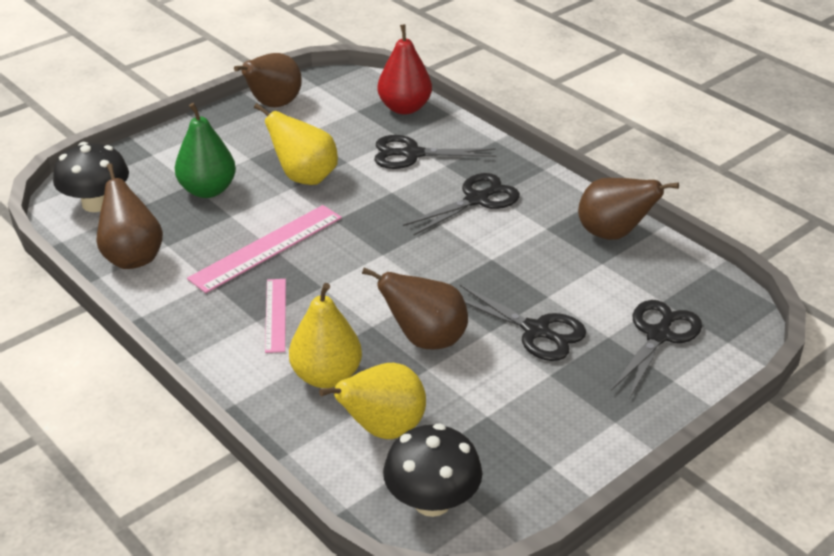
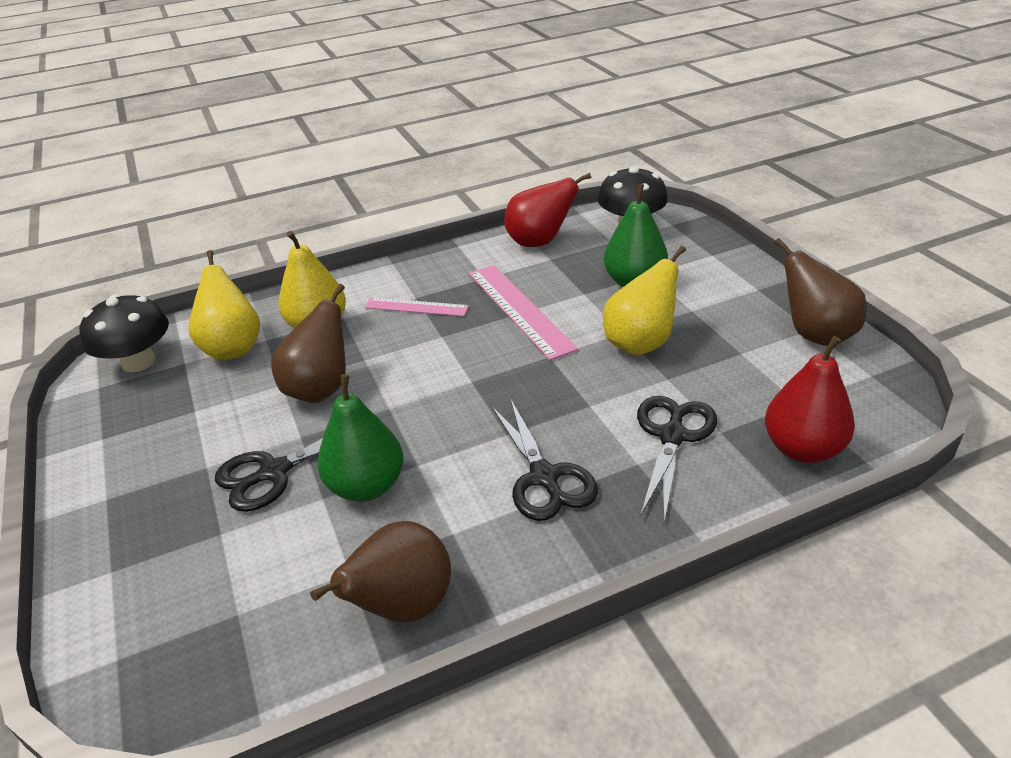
camera: 110 degrees right, 0 degrees up
(132, 257) = (539, 242): brown pear -> red pear
(525, 277) = (367, 486): none -> green pear
(659, 335) = (184, 584): black scissors -> none

